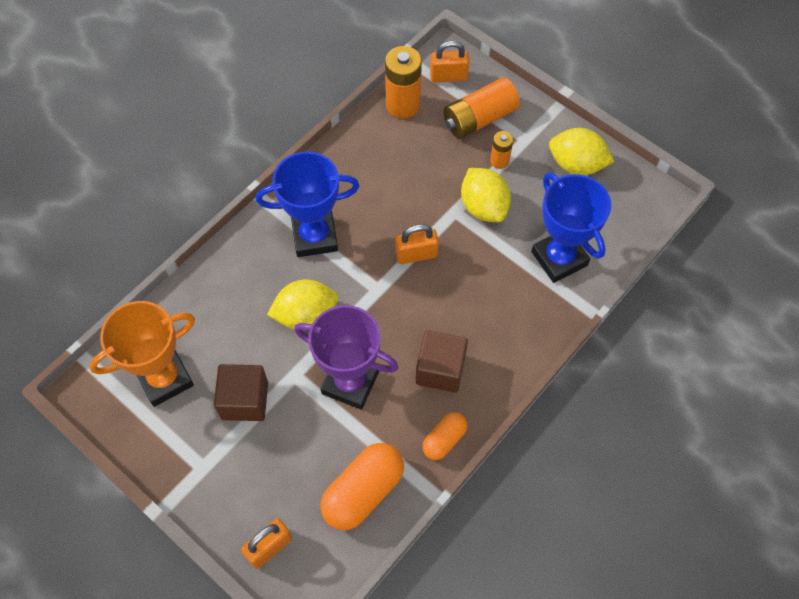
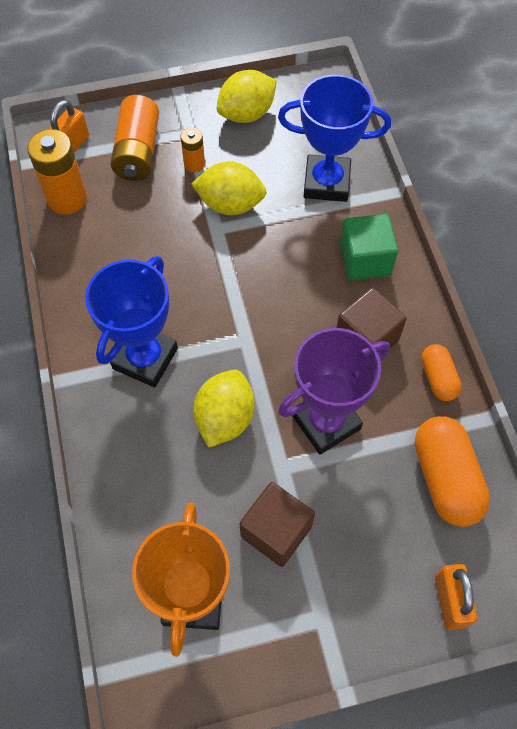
camera: 55 degrees left, 0 degrees up
(416, 254) = (235, 286): orange padlock -> none
(509, 328) = (365, 260): none -> green cube

